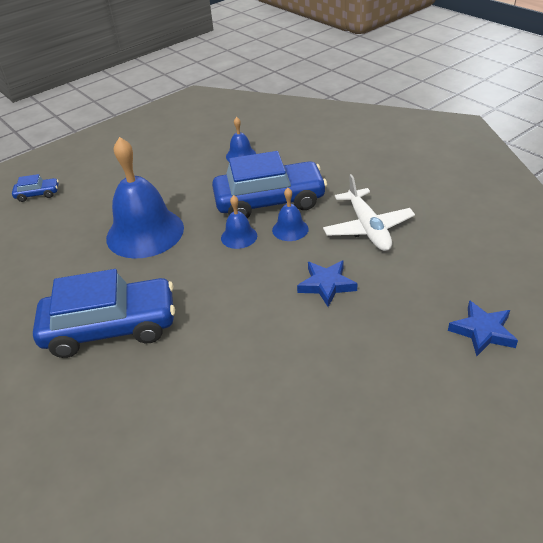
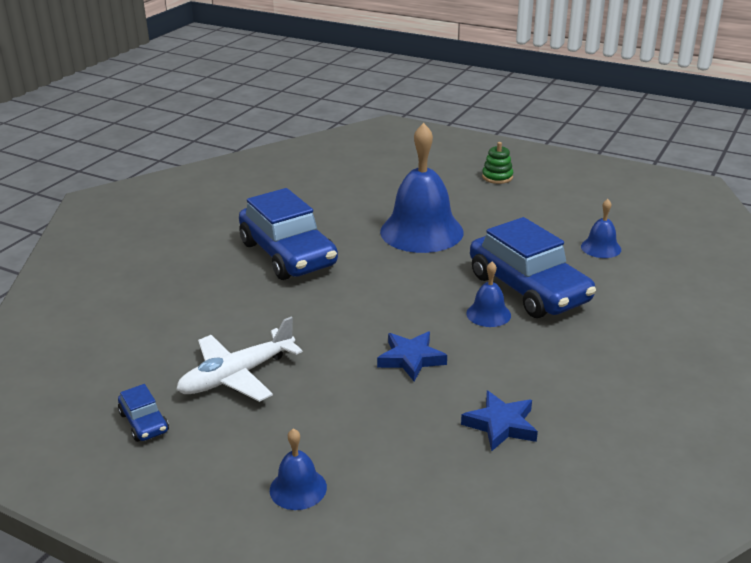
camera: 65 degrees right, 10 degrees down
(38, 194) = (437, 162): blue car -> blue car (144, 422)
(97, 171) = (497, 177): none -> green stacking toy
(239, 236) = (453, 285): blue bell -> blue bell (298, 488)
(368, 228) = (531, 368): white plane -> white plane (237, 376)
(482, 331) = (398, 490): blue star -> blue star (501, 425)

